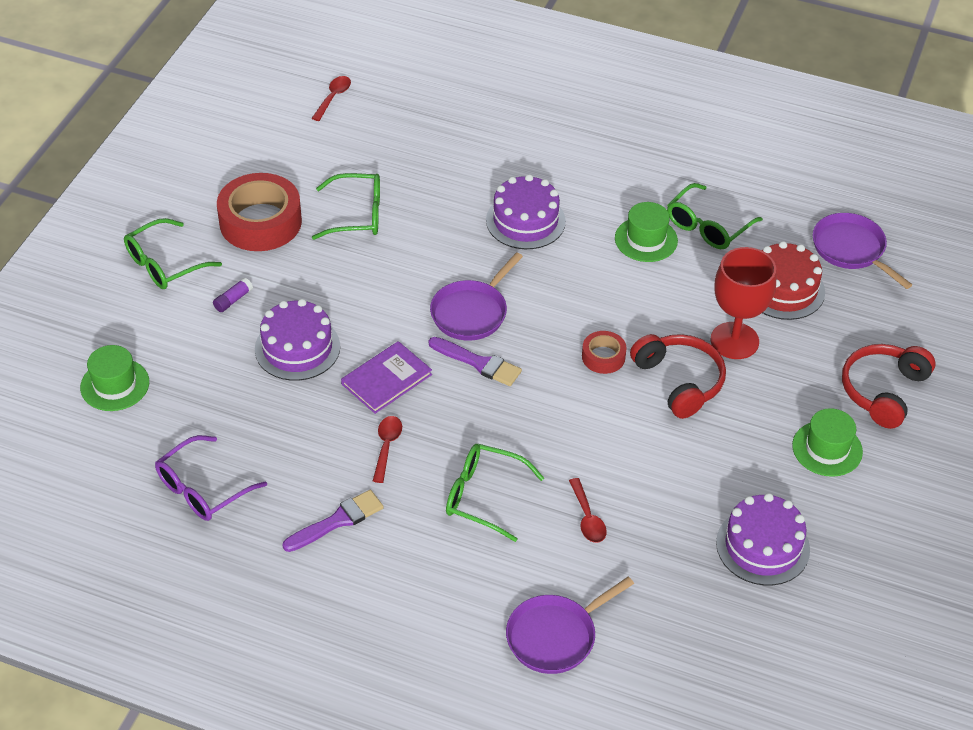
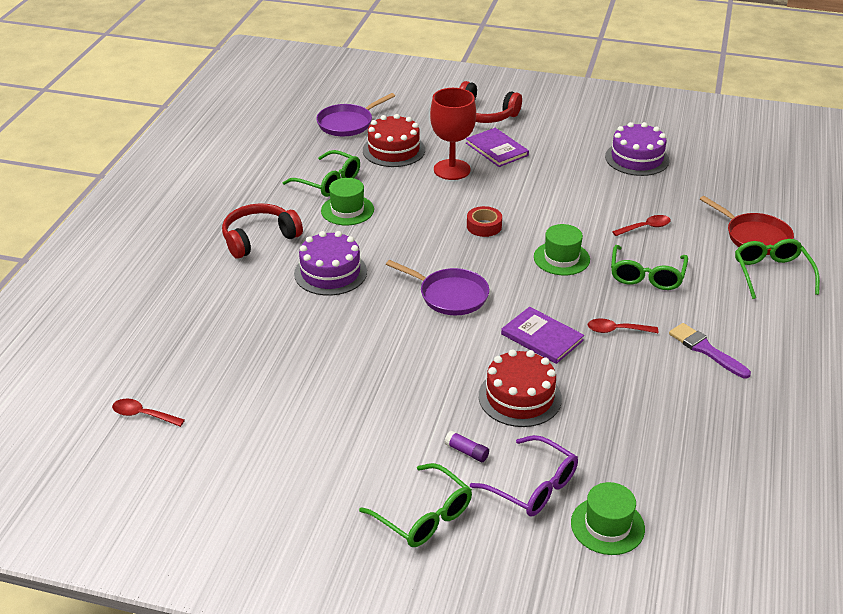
camera: 95 degrees left, 10 degrees down
(202, 489) = (709, 437): purple glasses -> purple glasses (533, 487)
(260, 222) = (348, 447): red tape -> none
(297, 348) = (520, 397): purple cake -> red cake
(357, 215) = (331, 377): green glasses -> green glasses (771, 273)
(478, 363) = (508, 287): purple brush -> none
(555, 636) = (754, 237): purple pan -> red pan
(679, 381) = (499, 192): red headphones -> red headphones (259, 238)
(786, 392) = (497, 149): none -> purple book
(827, 449) = (543, 135): green hat -> green hat (561, 258)

